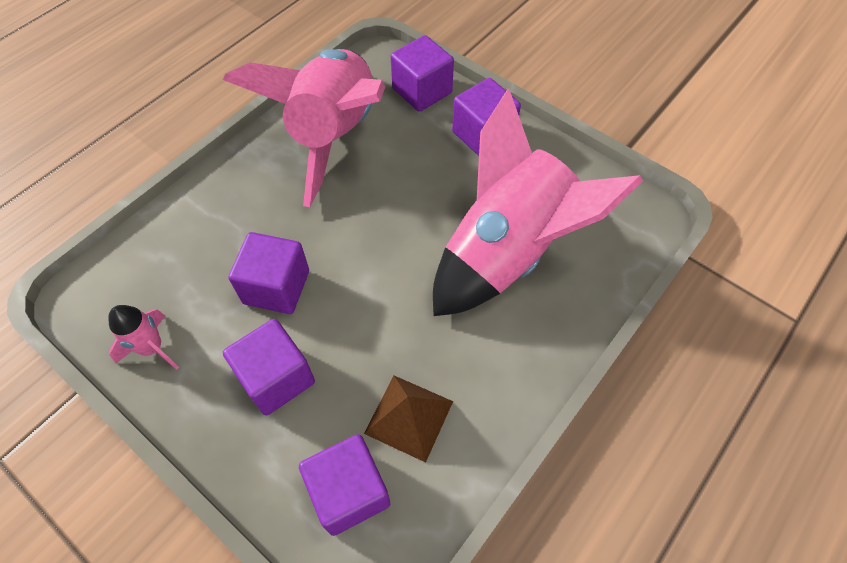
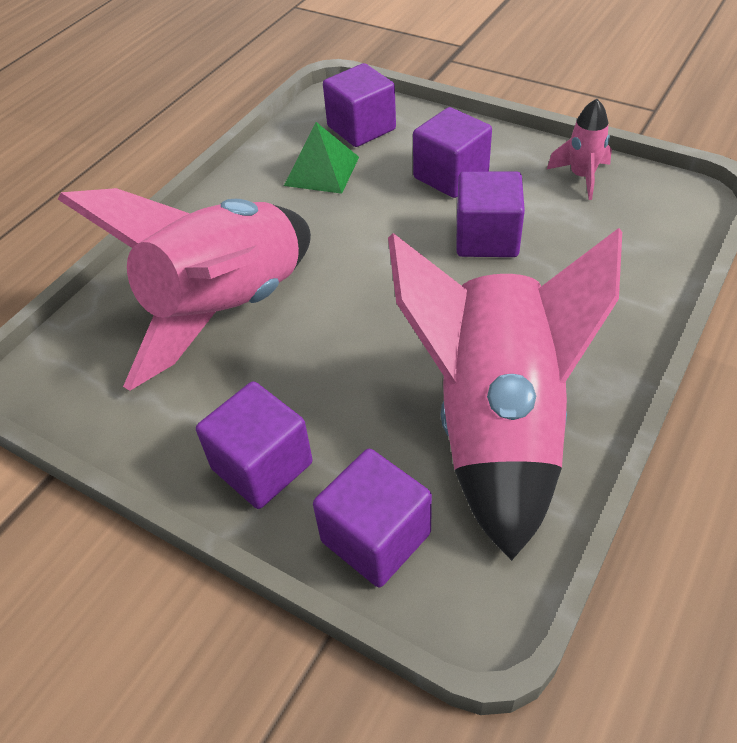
camera: 175 degrees right, 10 degrees down
(409, 417) = (322, 171): brown pyramid -> green pyramid

